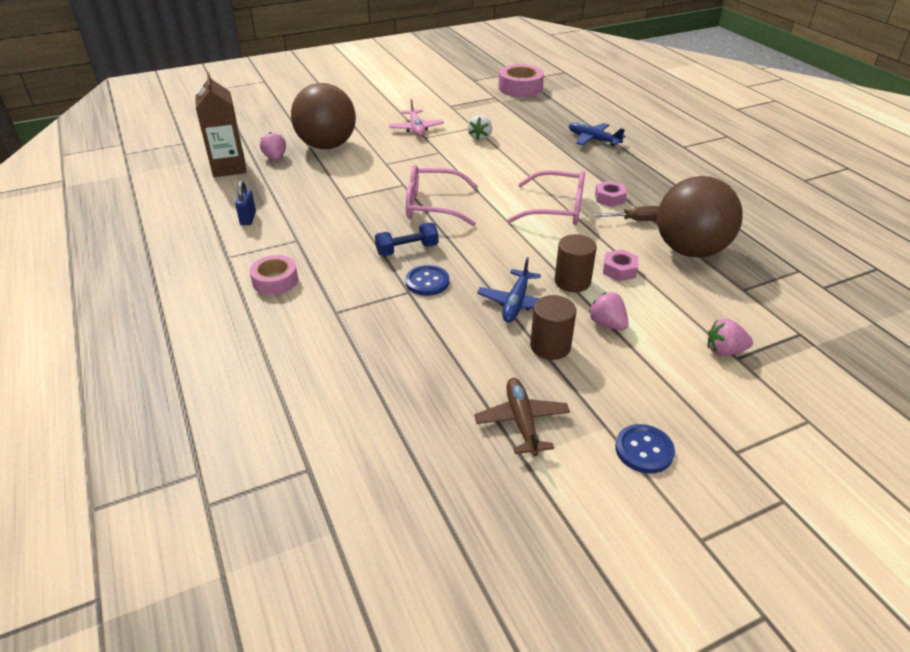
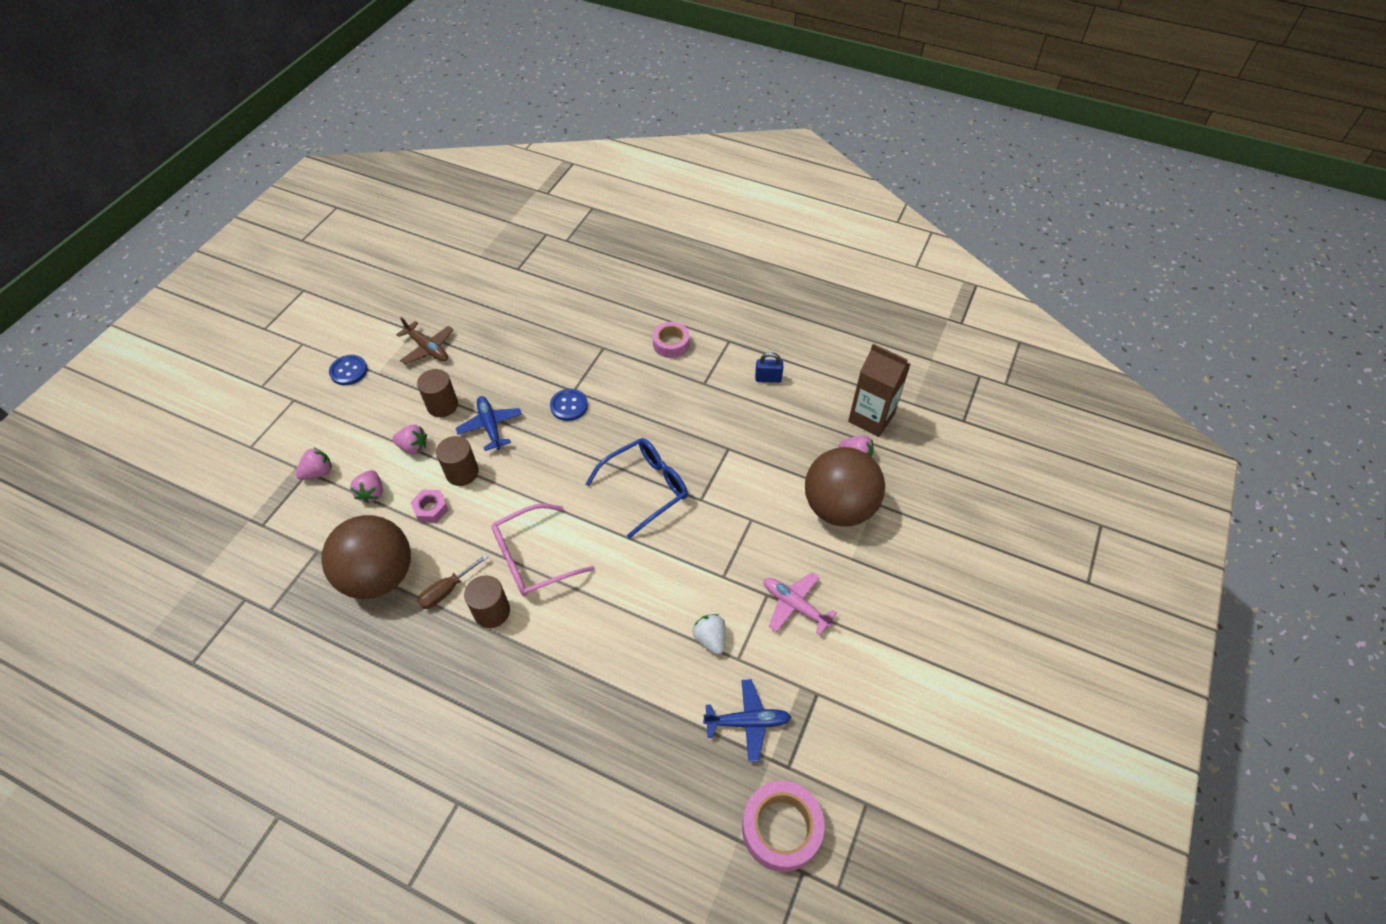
camera: 140 degrees right, 15 degrees up
(248, 218) = (768, 378): blue padlock -> blue padlock turned 45 degrees counterclockwise
(407, 249) = (614, 425): blue dumbbell -> none
(432, 205) = (646, 488): pink glasses -> blue glasses
(593, 139) = (580, 734): blue plane -> blue plane (748, 722)
(609, 198) = (492, 611): pink nut -> brown cylinder
(671, 307) = (372, 493): none -> pink strawberry

